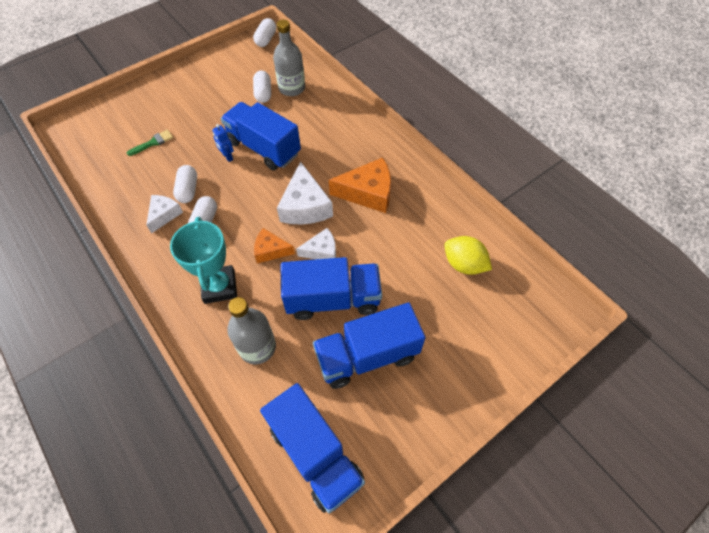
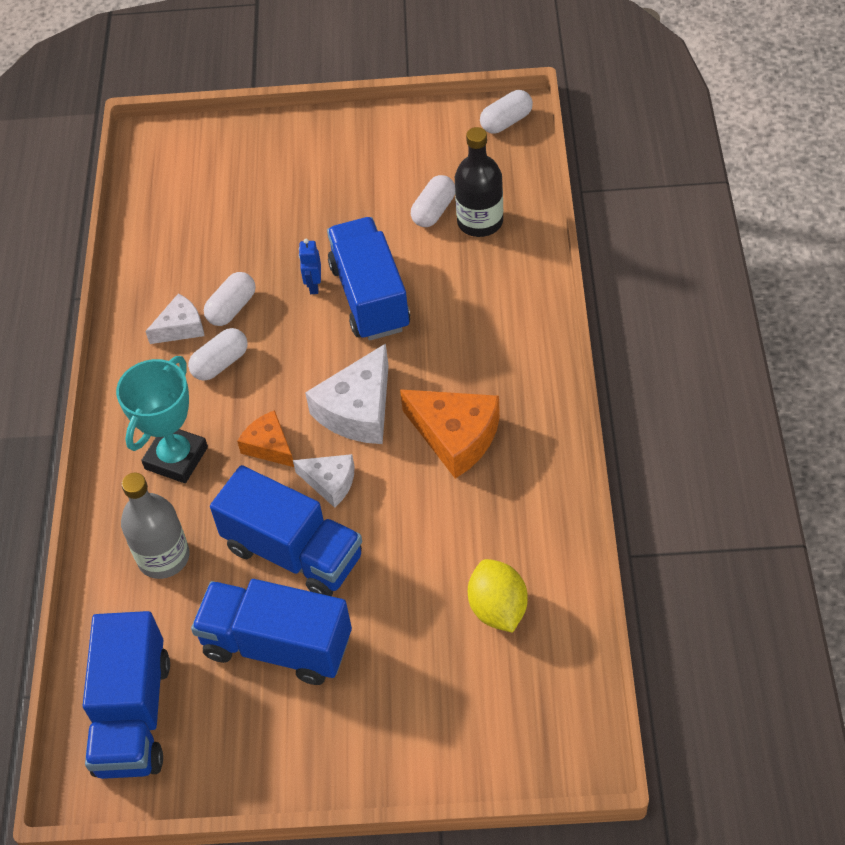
camera: 40 degrees right, 5 degrees down
(153, 142) = (237, 217): green brush -> none
(292, 88) = (480, 222): grey bottle -> black bottle

